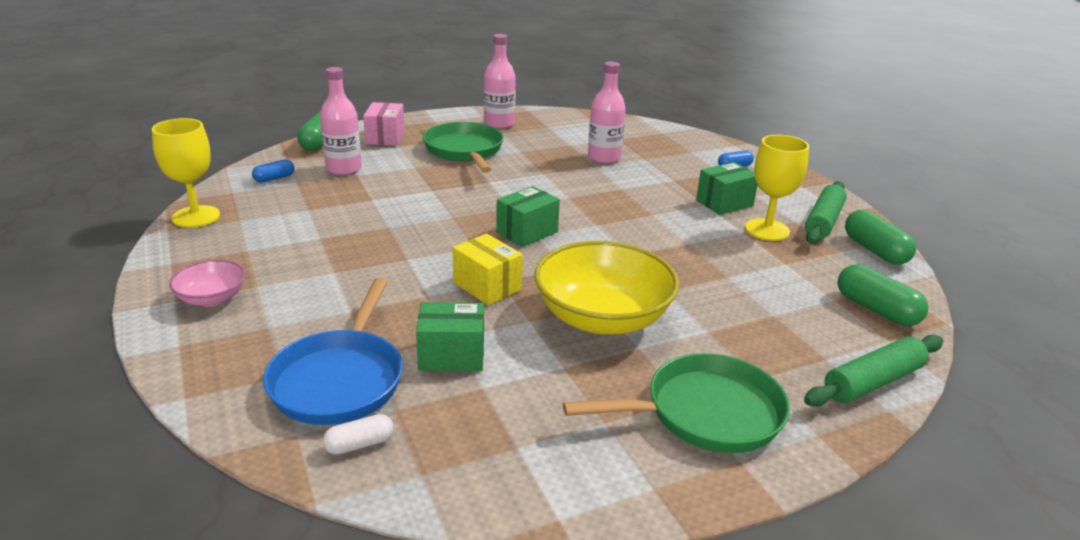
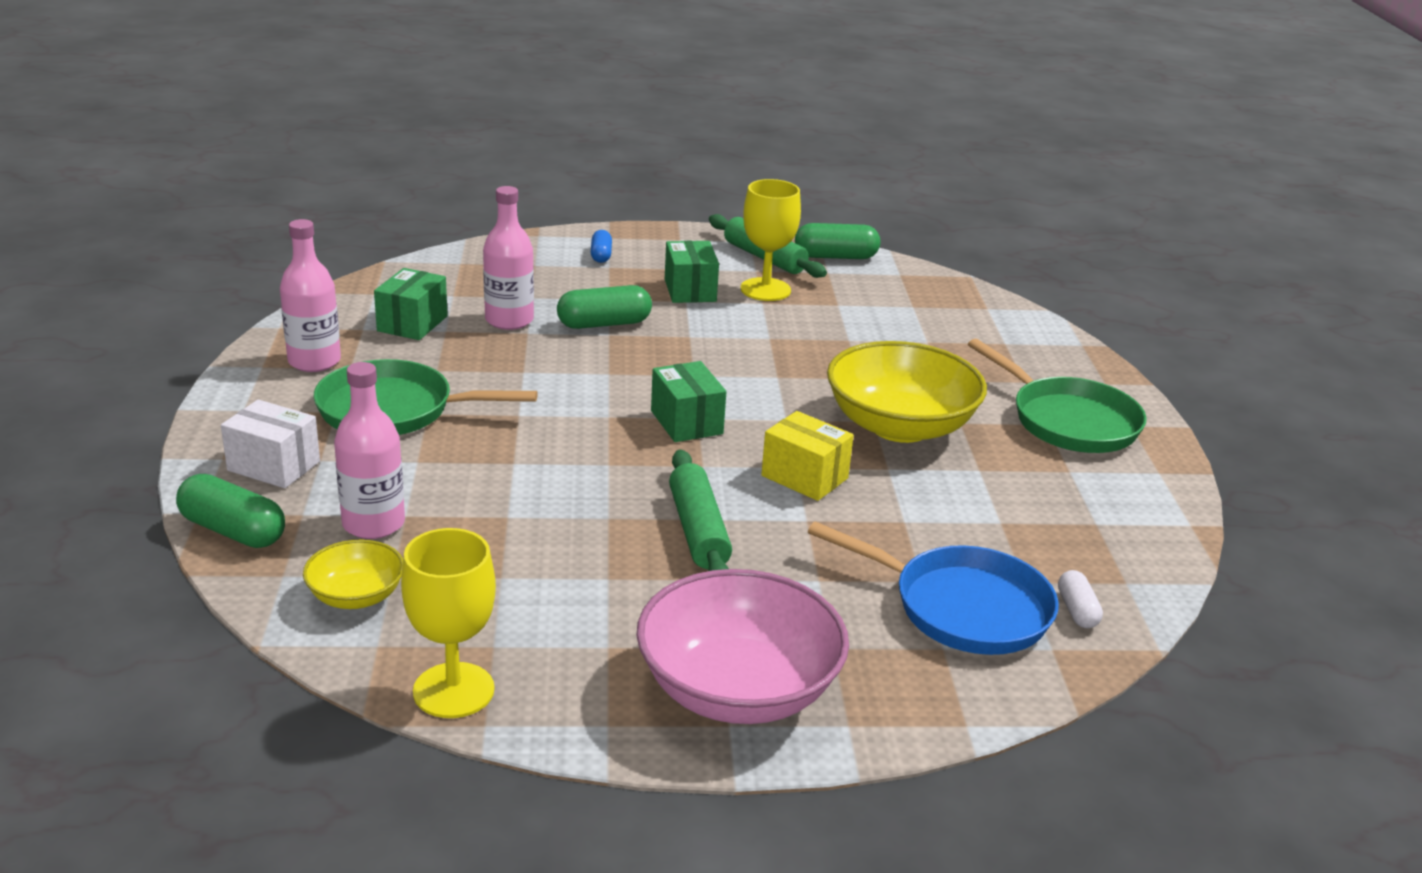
camera: 70 degrees left, 0 degrees up
(212, 298) = (738, 689): pink bowl -> pink bowl, size x1.98
(274, 178) = (356, 596): blue capsule -> yellow bowl
(385, 137) = (274, 466): pink box -> white box
(451, 355) = (939, 528): green box -> green box (412, 323)
(487, 286) = (804, 477): yellow box -> yellow box turned 60 degrees clockwise
(705, 413) = (1068, 421): green pan -> green pan turned 135 degrees clockwise
(873, 382) = (1044, 336): green rolling pin -> green rolling pin (698, 530)
(876, 310) = (938, 295): green capsule -> green capsule (604, 324)

